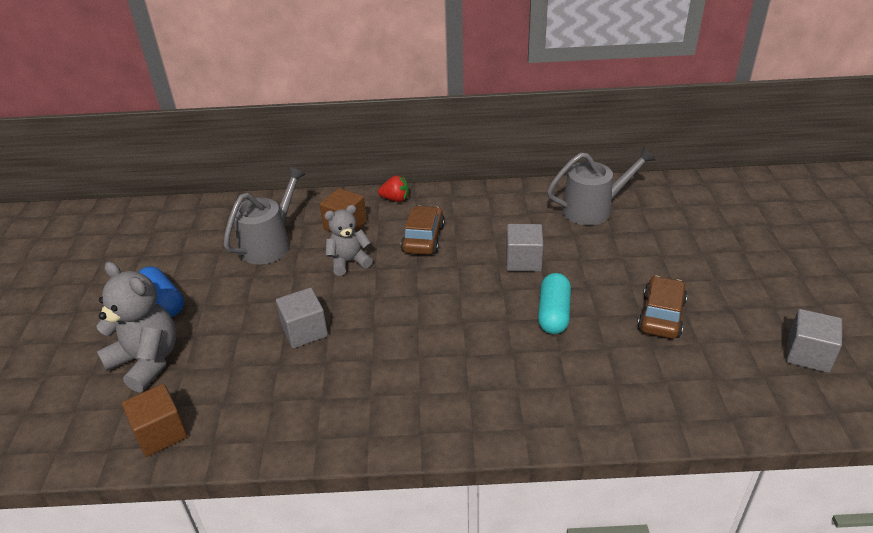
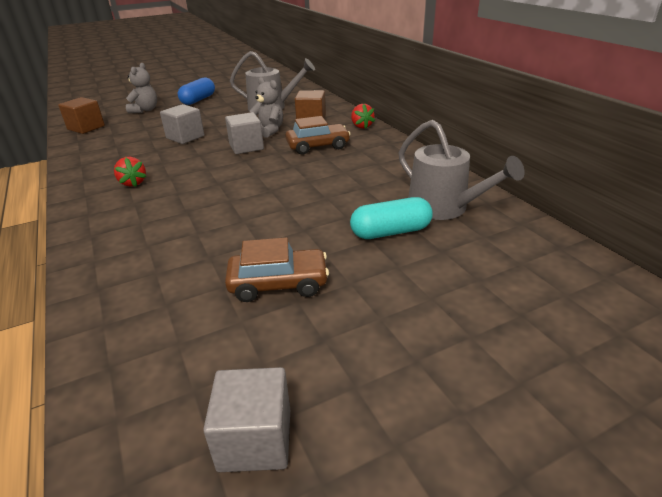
camera: 65 degrees right, 5 degrees down
(147, 361) = (145, 110): grey teddy bear -> grey teddy bear, size x0.64
(414, 388) = (133, 183): none -> red strawberry
(523, 261) = (320, 190): grey cube -> grey cube (246, 147)
(553, 313) = (249, 219): turquoise capsule -> turquoise capsule (390, 232)

